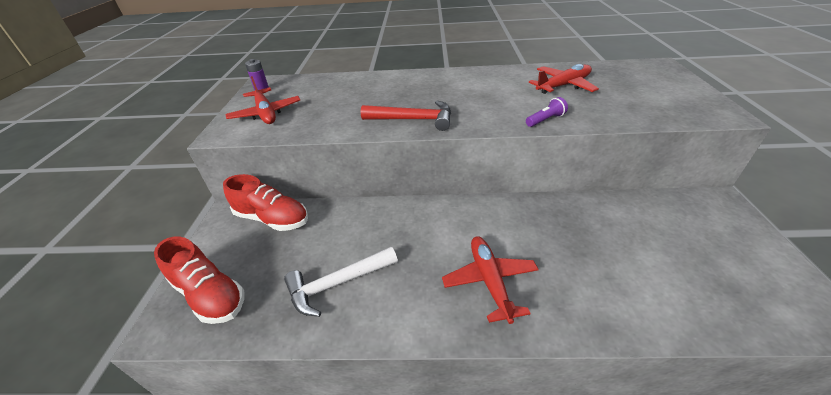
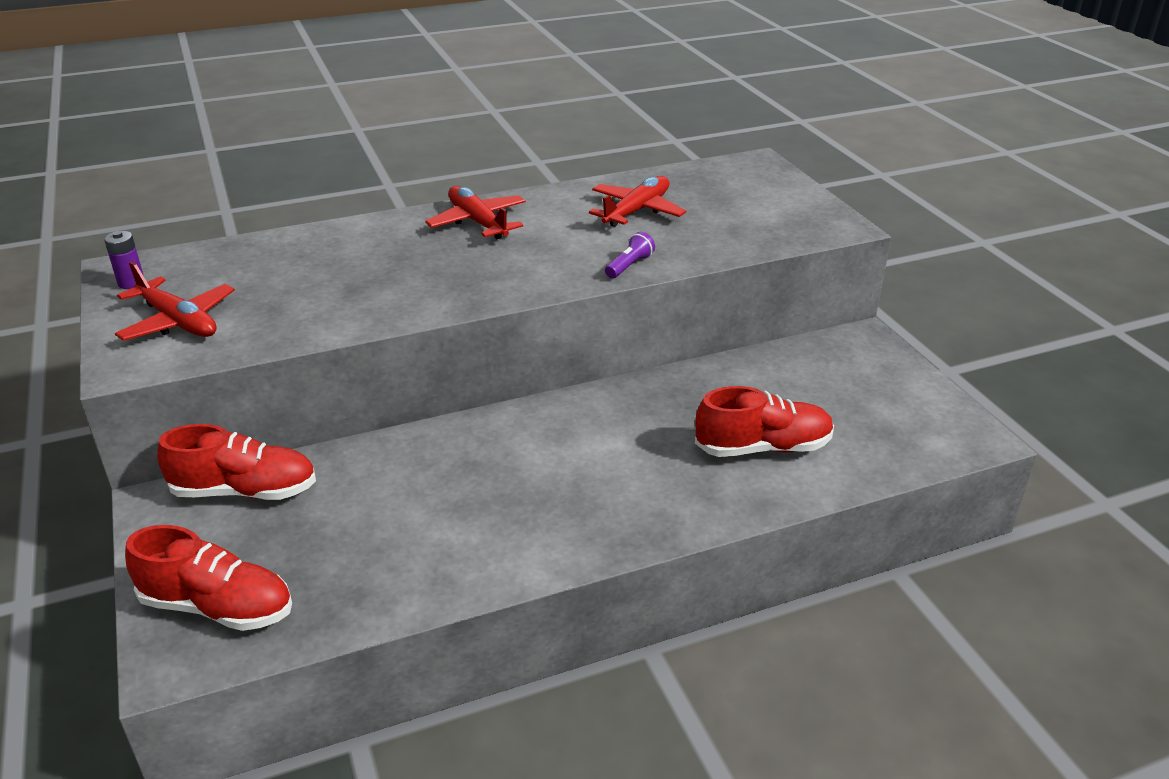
camera: 25 degrees left, 5 degrees down
(337, 284) = (410, 545): white hammer -> none
(413, 120) = (441, 293): red hammer -> none
(490, 281) = (615, 490): red plane -> red plane (478, 222)
(616, 275) = (763, 448): none -> red shoe

